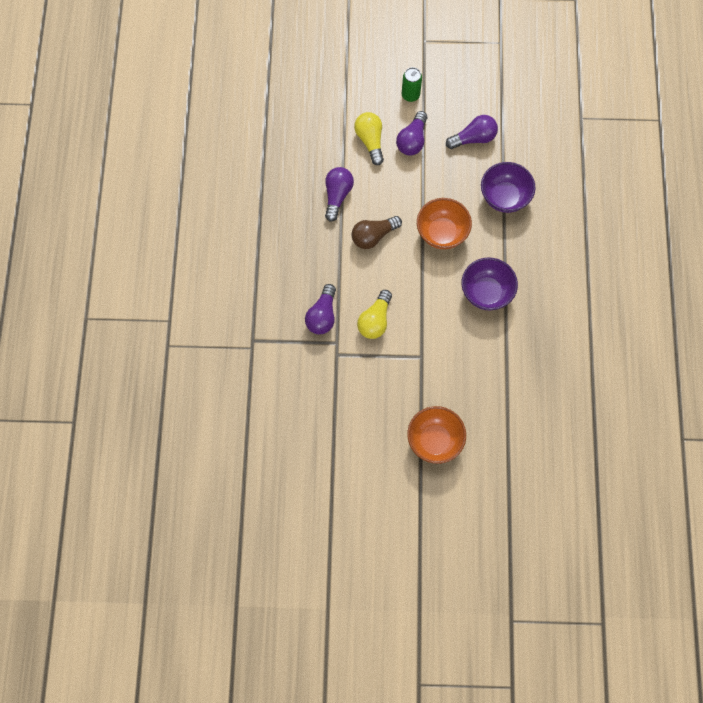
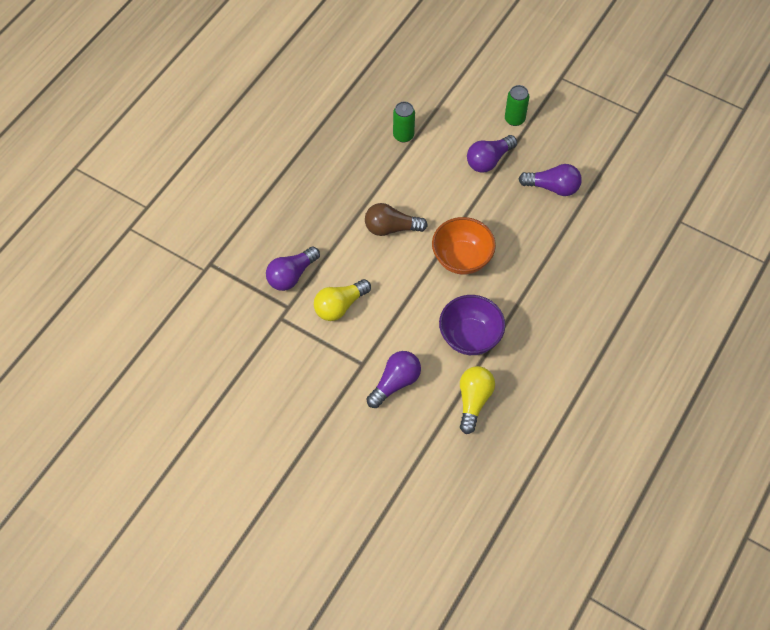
camera: 30 degrees right, 10 degrees down
(333, 153) = (403, 135): none -> green can
(337, 195) = (381, 175): purple light bulb -> purple light bulb (395, 383)
(370, 141) = (447, 141): yellow light bulb -> yellow light bulb (473, 401)
(434, 440) = (321, 451): orange bowl -> none
(504, 197) = (548, 256): purple bowl -> none

